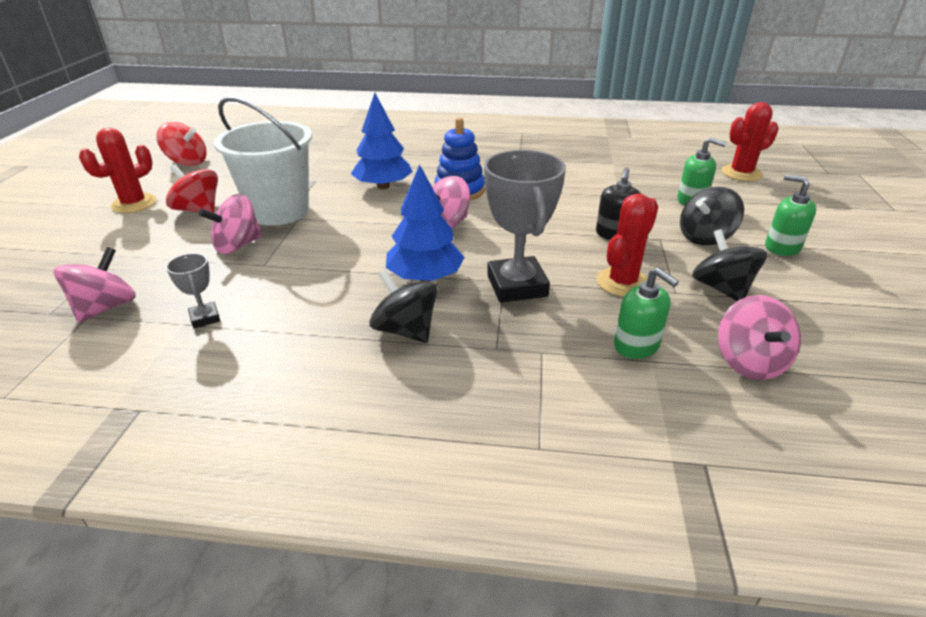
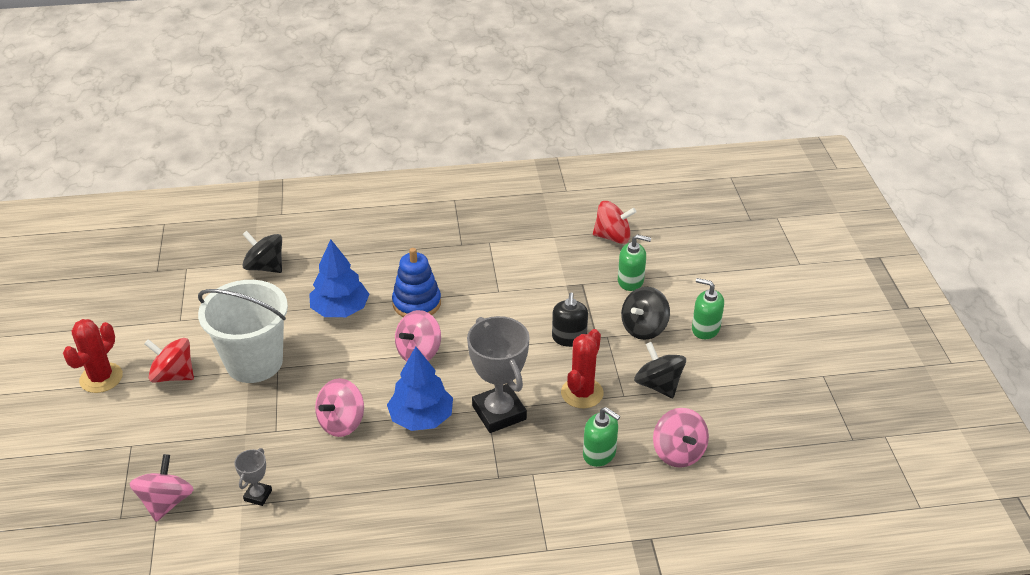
camera: 15 degrees left, 5 degrees up
(187, 162) = (115, 307): red spinning top -> red spinning top (612, 237)
(205, 318) = (258, 495): grey trophy -> grey trophy turned 60 degrees clockwise
(238, 245) = (239, 413): pink spinning top -> pink spinning top (342, 422)
(405, 330) = (425, 474): black spinning top -> black spinning top (265, 267)
(741, 173) = (673, 234): red cactus -> none

